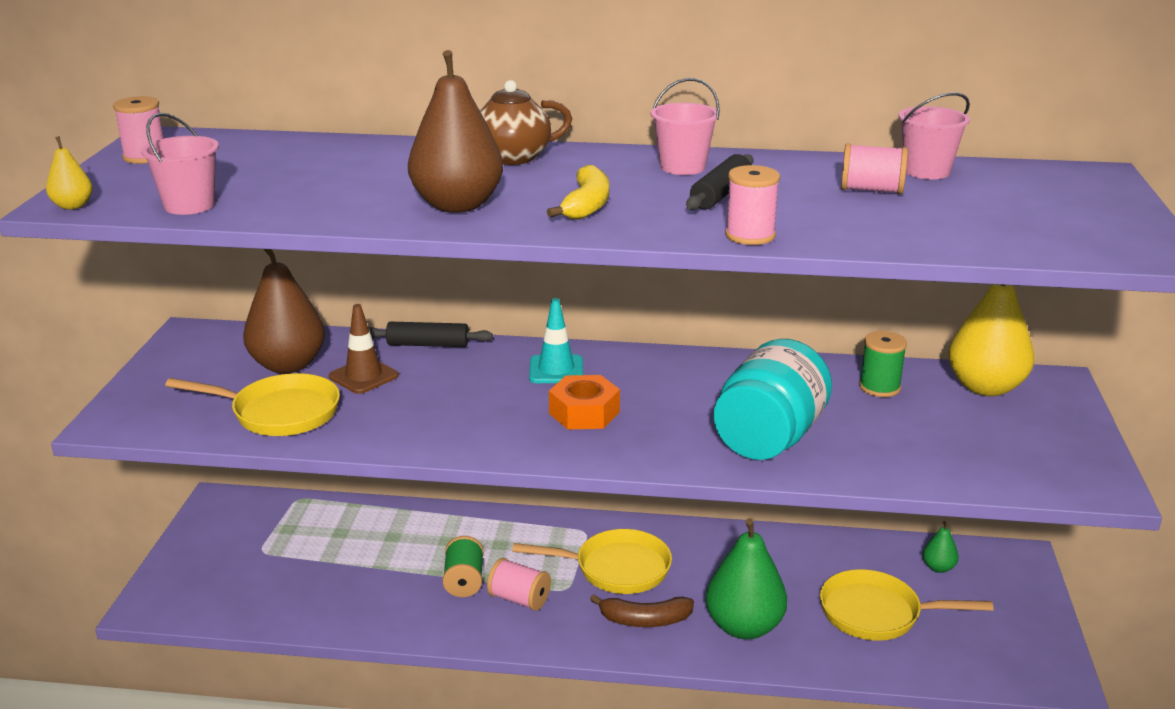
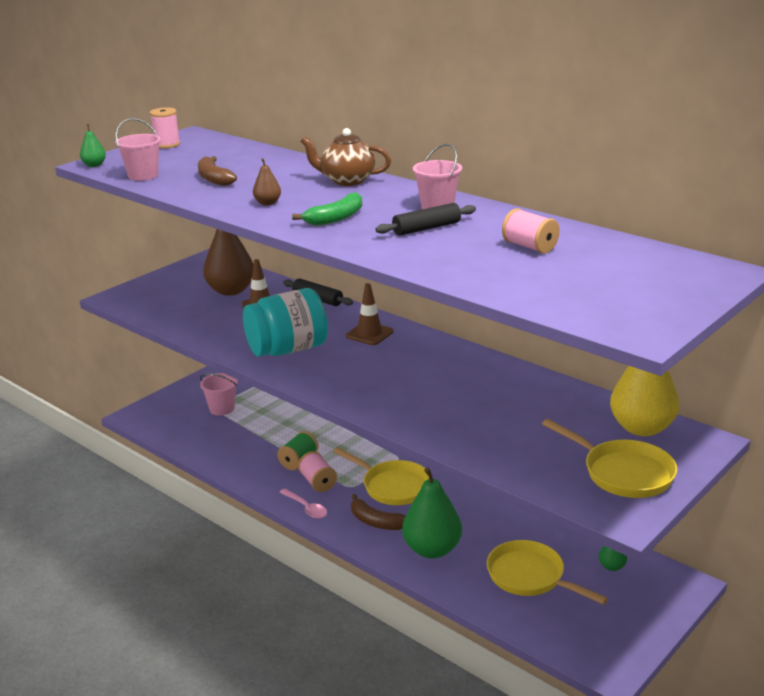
camera: 35 degrees right, 0 degrees up
(73, 206) = (94, 165): yellow pear -> green pear
(279, 413) = (194, 315): yellow pan -> yellow pan (623, 473)
(314, 189) = (214, 179): none -> brown banana
(457, 205) = (267, 203): brown pear -> brown pear, size x0.46
(541, 638) = (306, 508): none -> pink spoon
(556, 370) = (369, 334): turquoise traffic cone -> brown traffic cone
(584, 413) = (351, 363): orange nut -> none
(586, 205) = (336, 218): yellow banana -> green banana
(750, 236) = (394, 257): pink spool -> none
(769, 438) = (440, 412): turquoise jar -> turquoise jar (288, 349)
(879, 387) = (562, 405): green spool -> none
(926, 171) = (596, 243): pink bucket -> pink bucket (222, 409)

